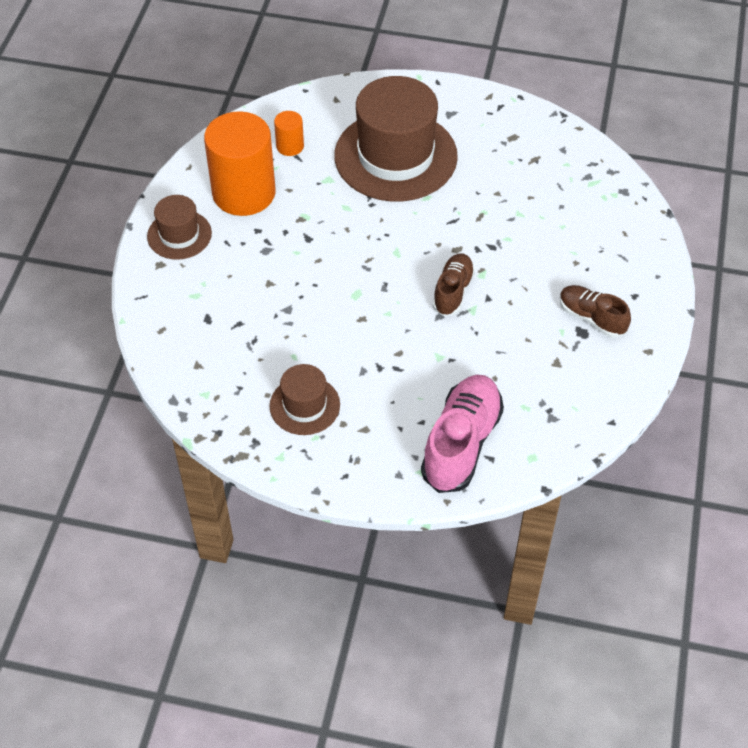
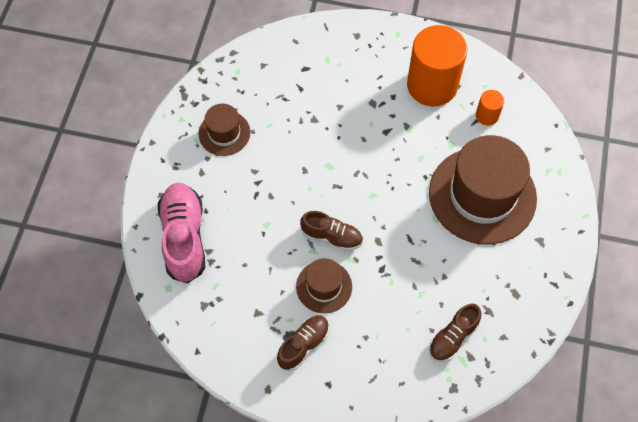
camera: 90 degrees right, 10 degrees up
(179, 235) = (386, 45): brown hat -> brown hat (324, 286)
(461, 443) = (184, 238): pink shoe -> pink shoe turned 120 degrees counterclockwise
(568, 189) = (453, 337): none -> brown shoe

